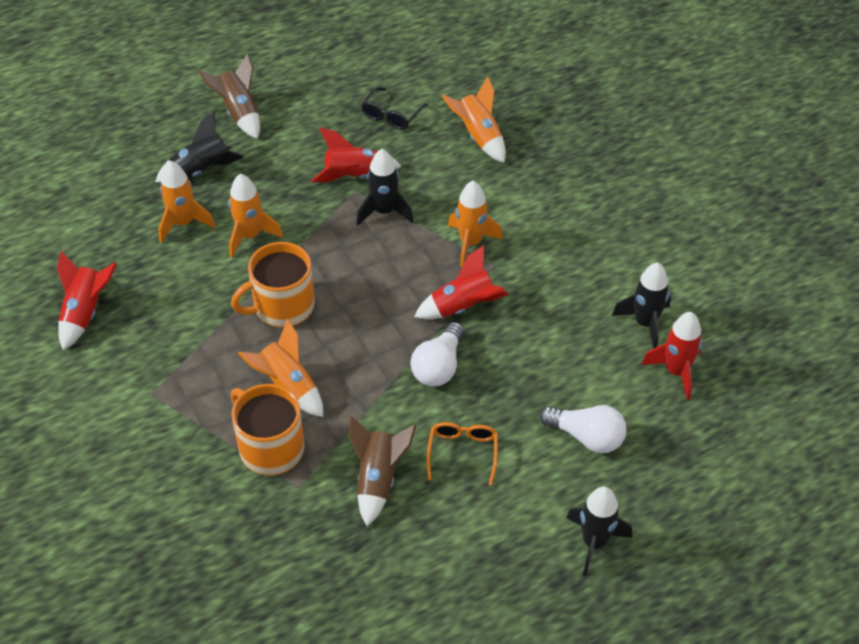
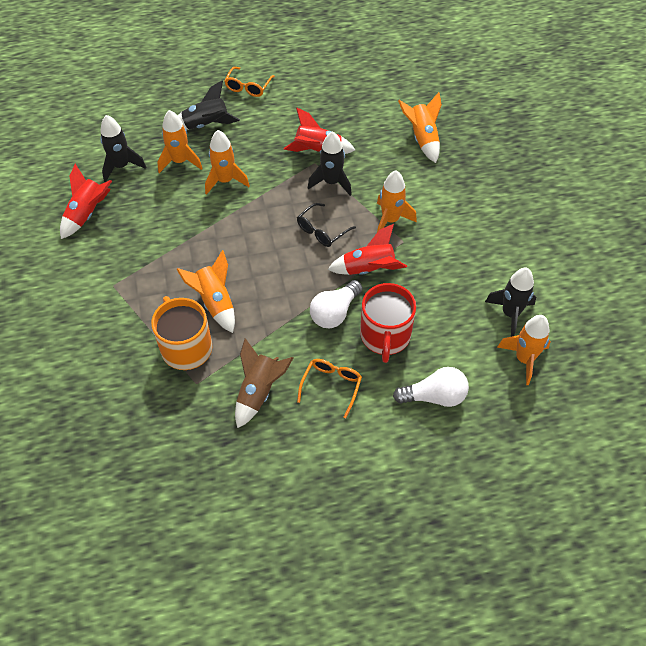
camera: 15 degrees right, 5 degrees up
(239, 112) = (248, 87): brown rocket -> orange glasses
(282, 306) = (231, 239): orange mug -> none
(391, 115) = (360, 110): black glasses -> black glasses (322, 231)
(507, 380) = (385, 336): none -> red mug
(586, 437) = (434, 396): white light bulb -> white light bulb turned 45 degrees counterclockwise
(594, 542) = (414, 486): black rocket -> black rocket (121, 166)
(676, 371) = (524, 359): red rocket -> orange rocket

